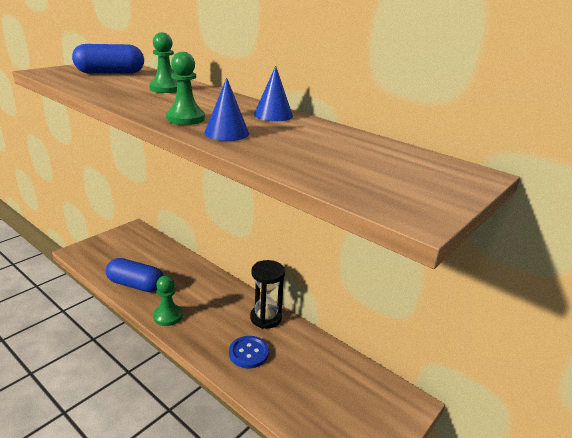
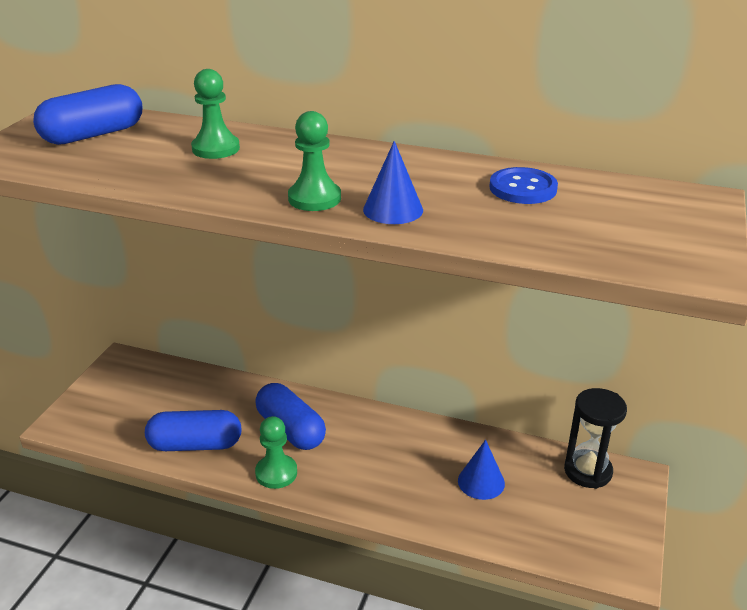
camera: 20 degrees left, 5 degrees up
(196, 293) = (291, 429): none -> blue capsule
(248, 353) = (416, 484): blue button -> blue button (523, 188)
(266, 318) = (406, 432): black hourglass -> black hourglass (588, 471)
(273, 115) = (409, 163): blue cone -> blue cone (481, 482)

